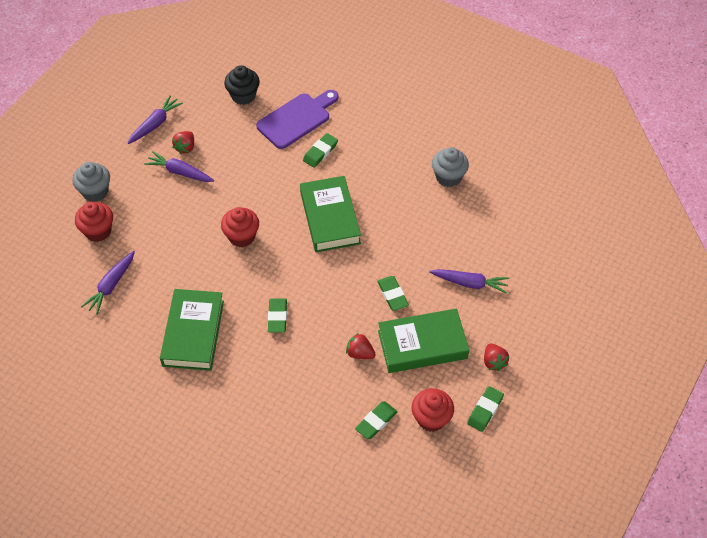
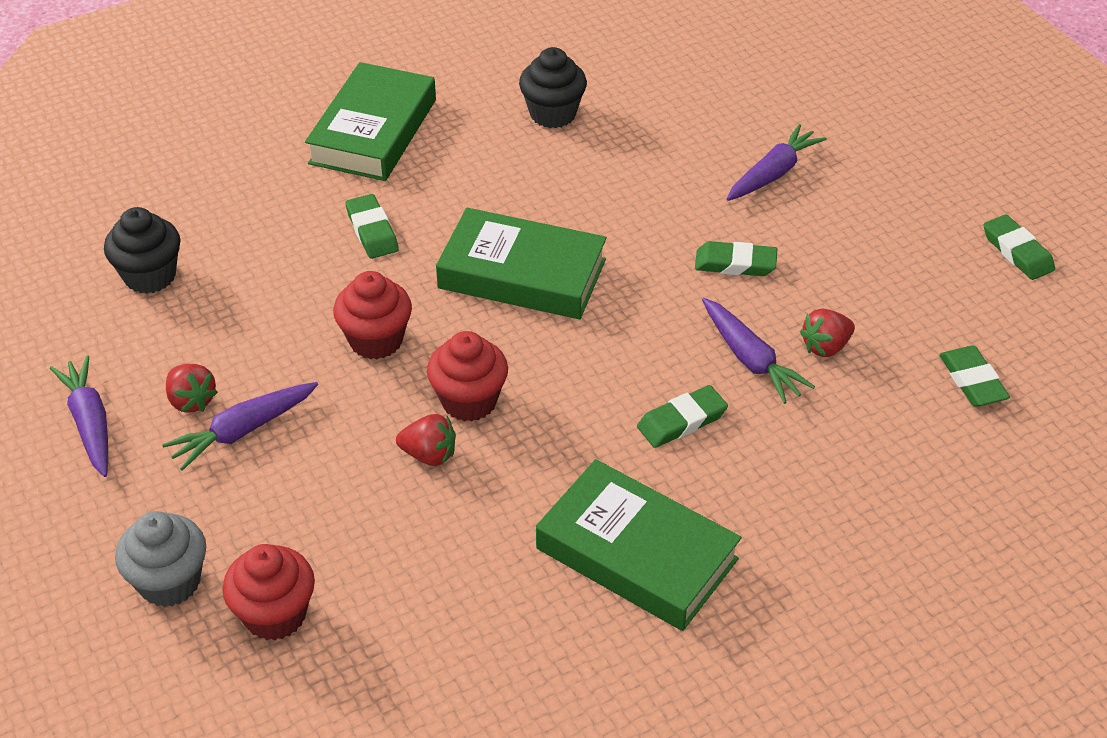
camera: 60 degrees left, 10 degrees down
(111, 286) = (430, 644): purple carrot -> purple carrot (750, 359)
(277, 317) = (682, 421): green eraser -> green eraser turned 60 degrees counterclockwise
(296, 119) = (272, 231): purple cutting board -> none
(422, 345) = (855, 269): green book -> green book (373, 131)
(431, 418) = (1001, 315): red cupcake -> red cupcake (376, 340)
(448, 177) = (553, 114): grey cupcake -> black cupcake
(494, 362) = (934, 207): red strawberry -> red strawberry (429, 455)

